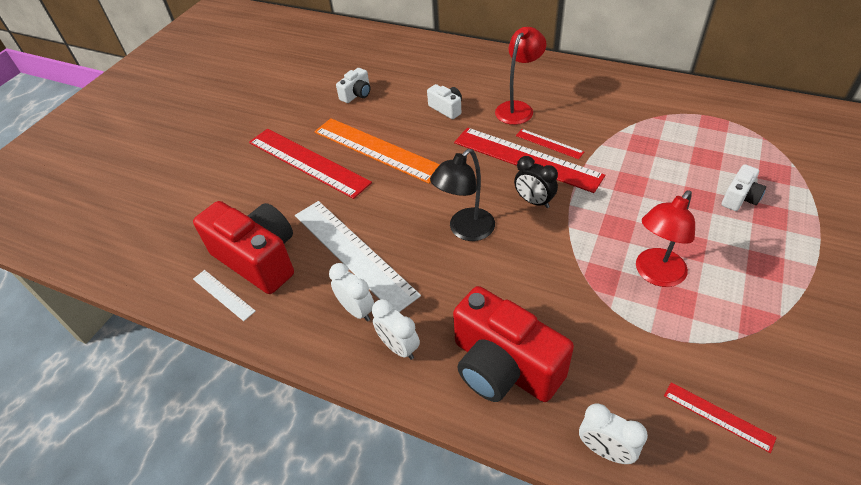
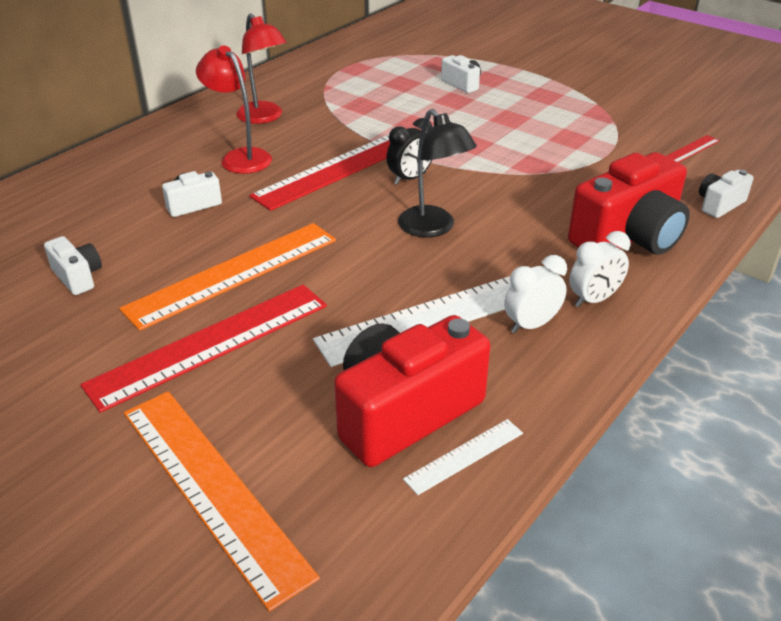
camera: 80 degrees left, 10 degrees down
(198, 198) = (212, 489): none -> orange ruler
(549, 144) = (321, 151): red ruler -> none
(605, 450) = (719, 204): white clock -> white camera
(655, 274) = (538, 140): red lamp -> red lamp (264, 117)

